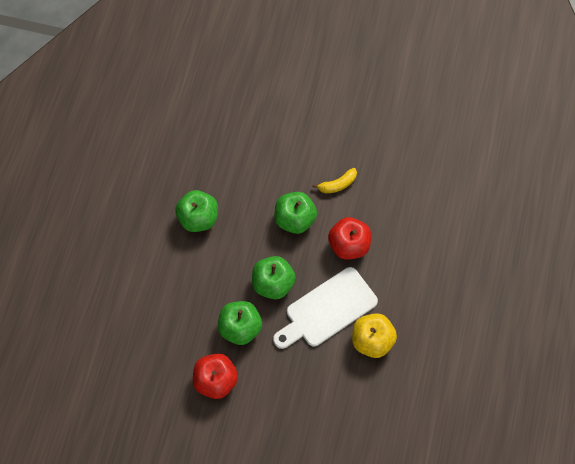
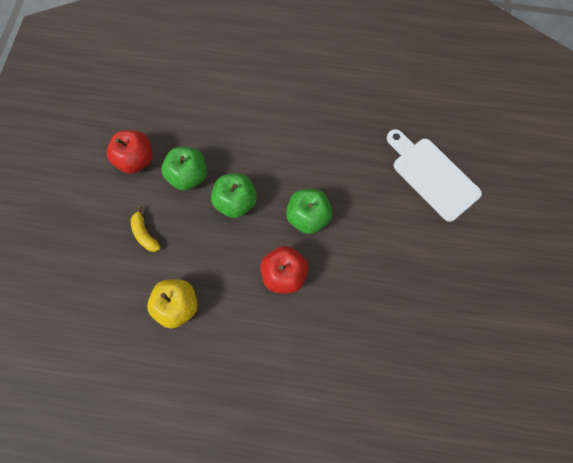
camera: 85 degrees right, 5 degrees up
(198, 218) = (299, 128): green apple -> none
(327, 309) = (210, 257): white cutting board -> white cutting board (432, 175)
(337, 184) = (353, 257): yellow banana -> yellow banana (145, 234)

